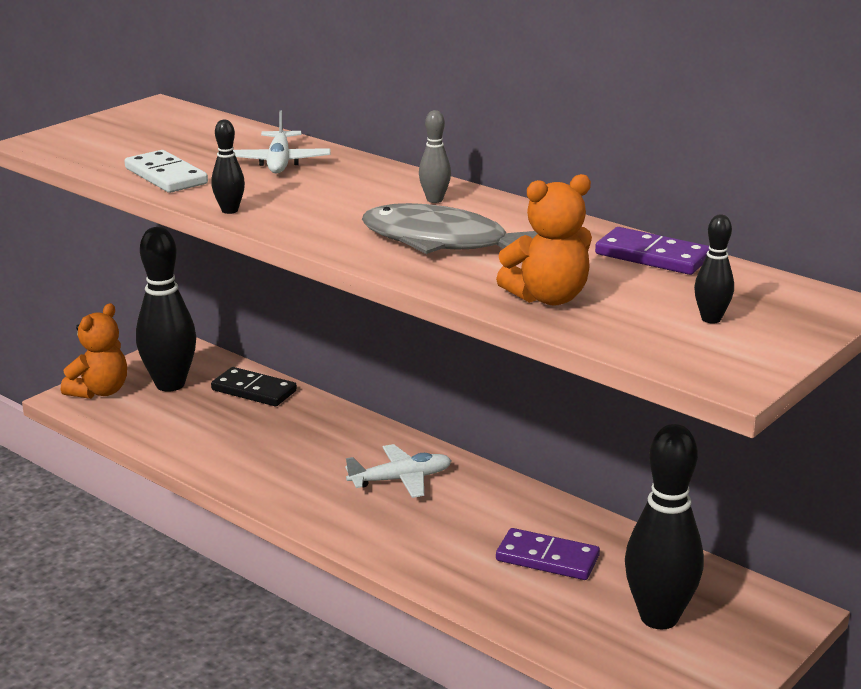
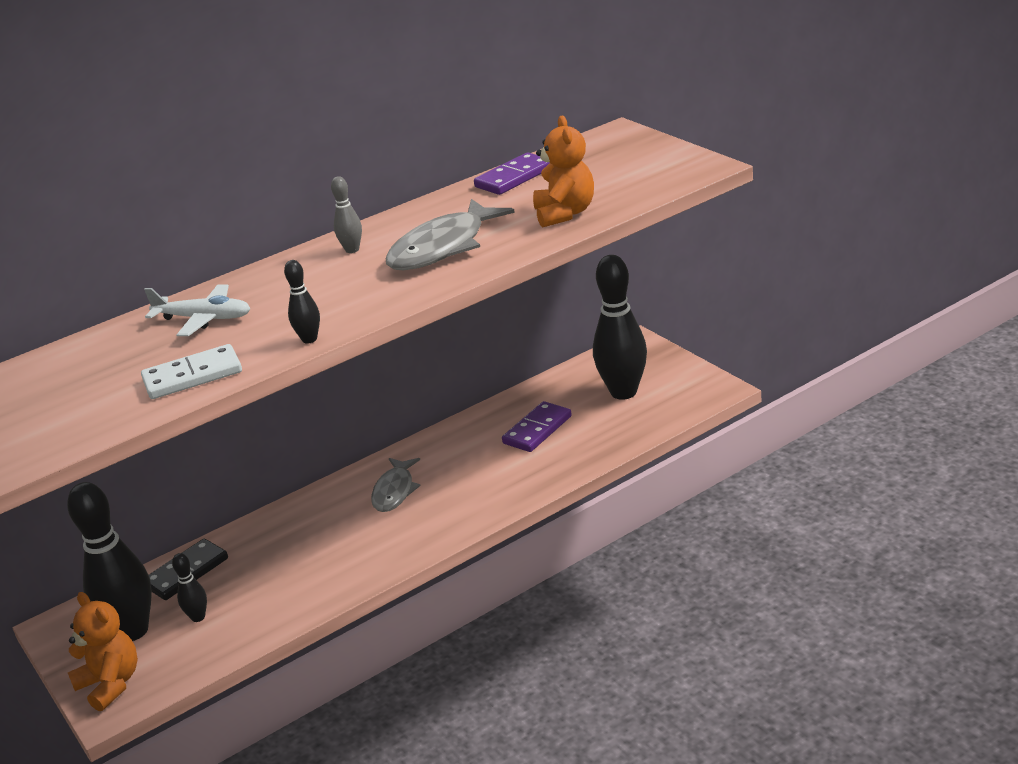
camera: 70 degrees left, 5 degrees up
(401, 479) = (394, 491): white plane -> grey fish
(711, 319) = (622, 166): black bowling pin -> black bowling pin (198, 617)

